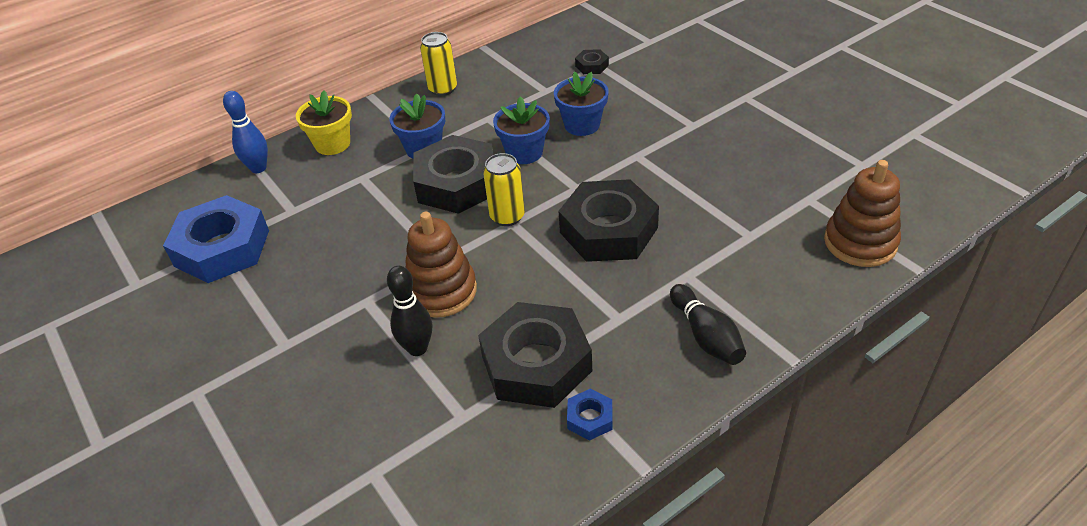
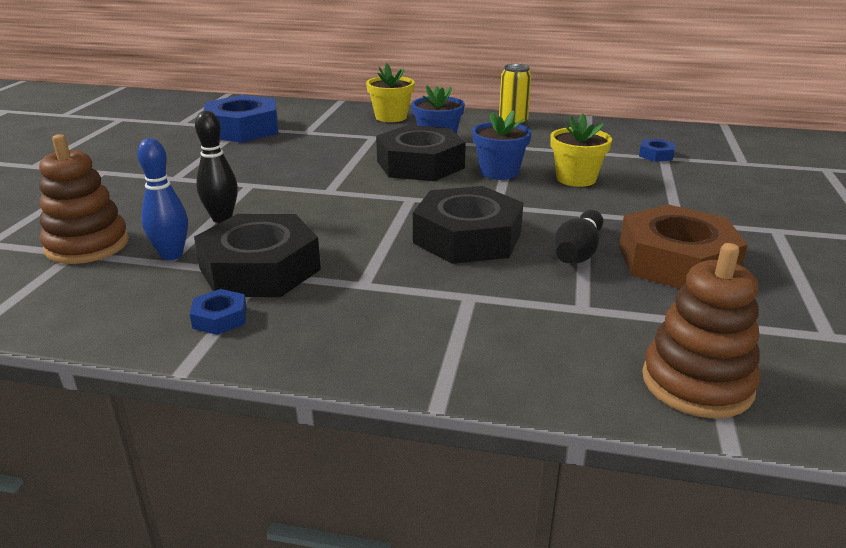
camera: 45 degrees right, 15 degrees down
(258, 168) = (332, 109): blue bowling pin -> blue bowling pin (172, 255)
(441, 291) = (294, 203): brown stacking toy -> brown stacking toy (87, 245)
(507, 216) = (414, 194): yellow can -> none
(582, 125) = (576, 179): blue flower pot -> yellow flower pot
(592, 66) = (656, 155): black nut -> blue nut
(706, 336) = (400, 338): black bowling pin -> black bowling pin (578, 252)
(738, 161) = (676, 261): none -> brown nut

